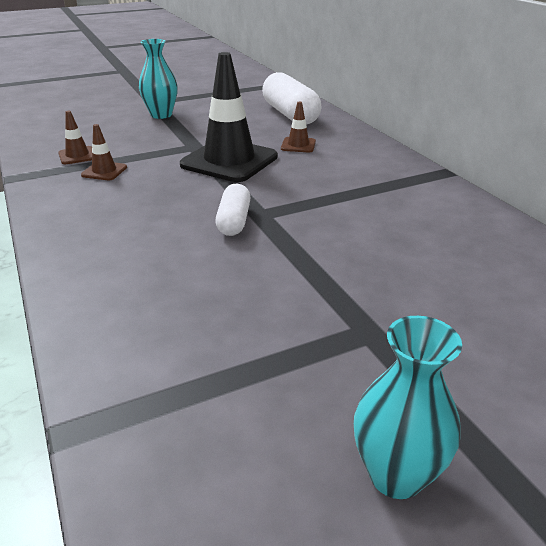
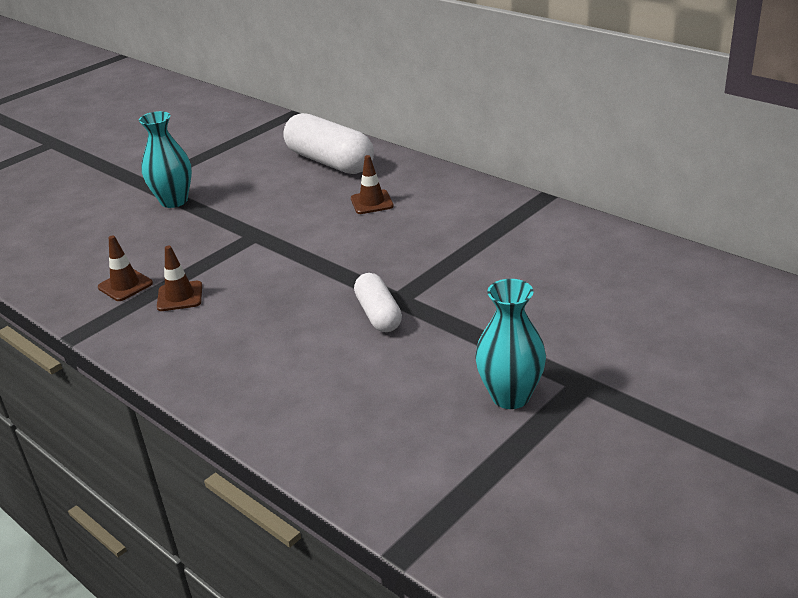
camera: 20 degrees left, 0 degrees up
(229, 161) = (312, 243): black traffic cone -> none
(396, 475) = (674, 485): turquoise vase -> turquoise vase (510, 396)

